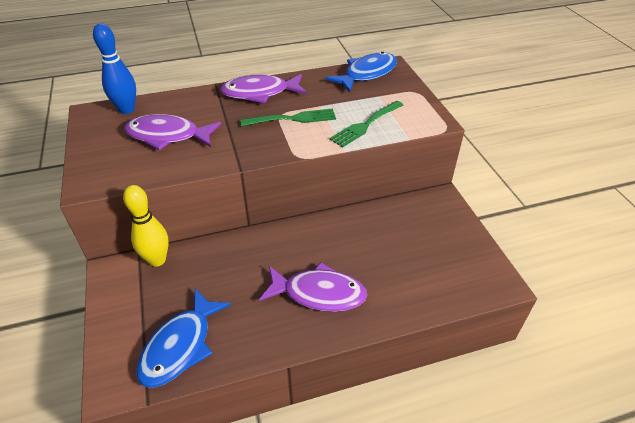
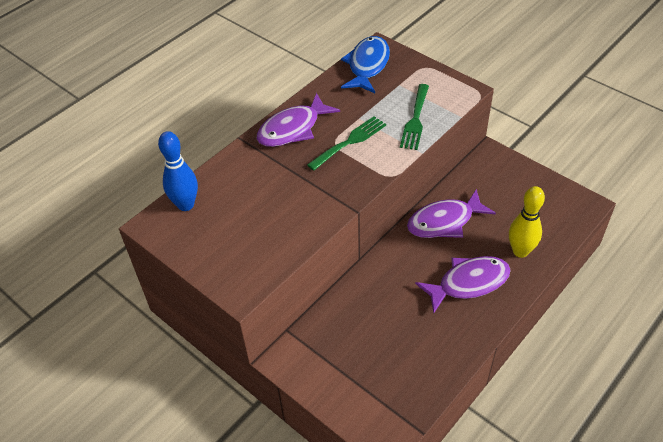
camera: 30 degrees left, 5 degrees up
(157, 260) = (314, 329): yellow bowling pin -> yellow bowling pin (520, 251)
(168, 136) = (257, 211): purple fish -> purple fish (444, 222)
(180, 346) = (405, 381): blue fish -> none

